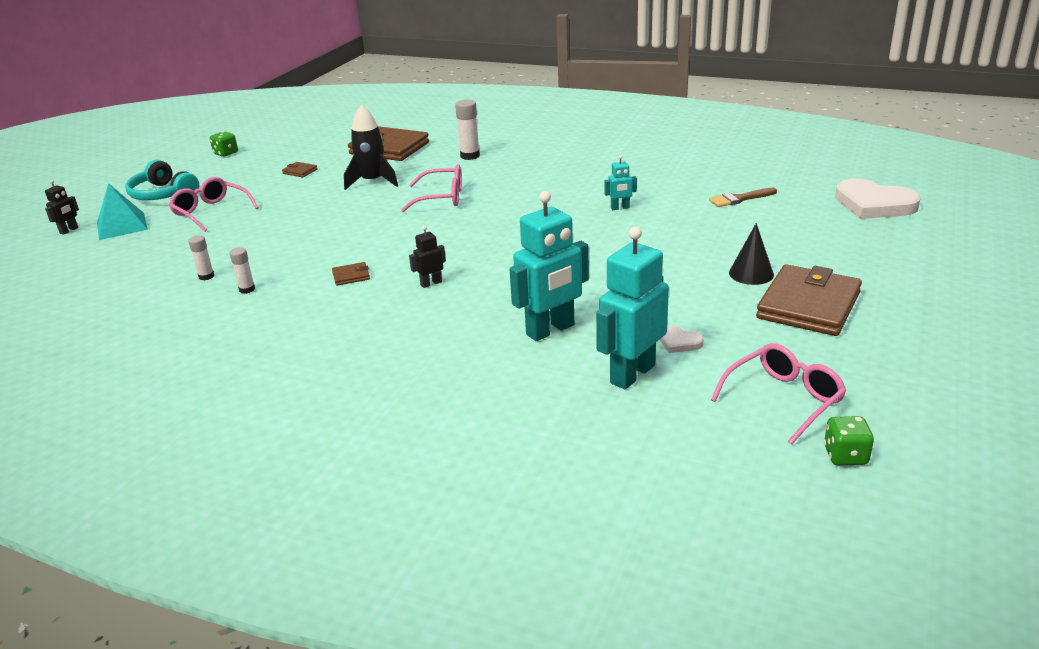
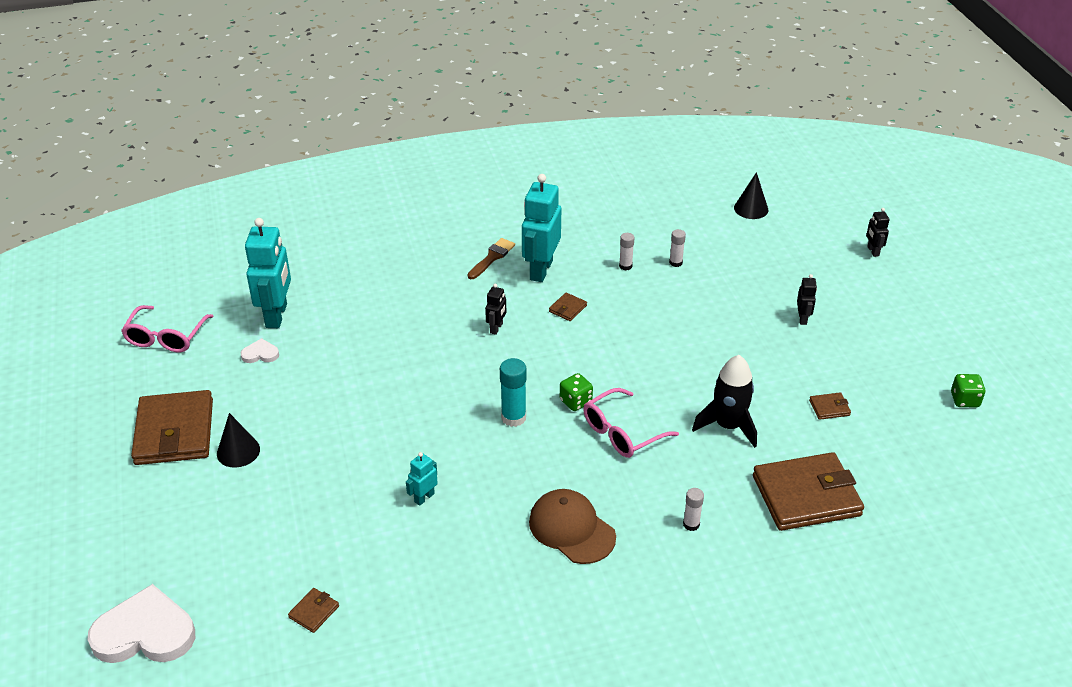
camera: 140 degrees right, 10 degrees up
(56, 293) = (751, 209): none -> black cone
(122, 226) = (843, 273): turquoise pyramid -> none
(163, 194) = (890, 318): turquoise headphones -> none
(211, 212) = (803, 318): pink glasses -> black robot
(470, 156) = (691, 524): white glue stick -> white glue stick, size x0.61
(502, 226) = (513, 417): none -> turquoise glue stick
(541, 172) = (571, 529): none -> brown cap
(550, 330) = (361, 326): turquoise robot -> turquoise robot (540, 270)
(739, 199) = (304, 574): brown brush -> brown brush (492, 257)
(744, 184) = (314, 612): none -> brown wallet
(845, 456) = (117, 315): green dice -> green dice (575, 402)

